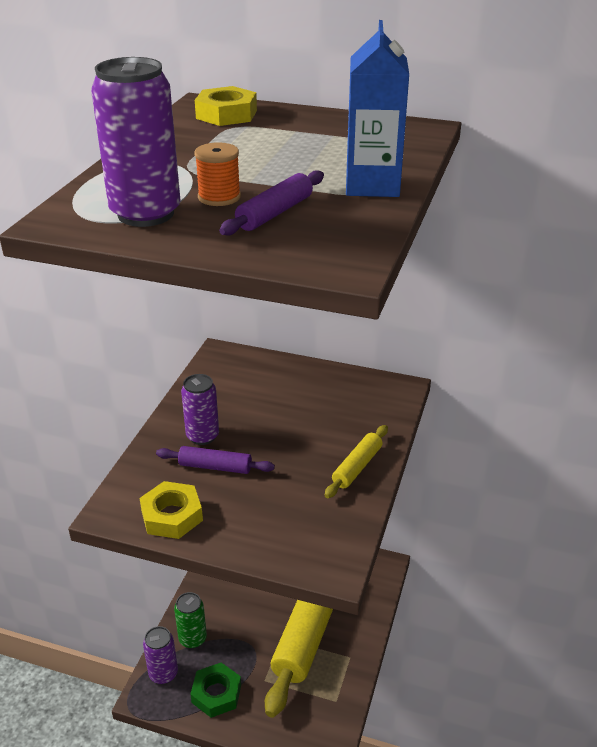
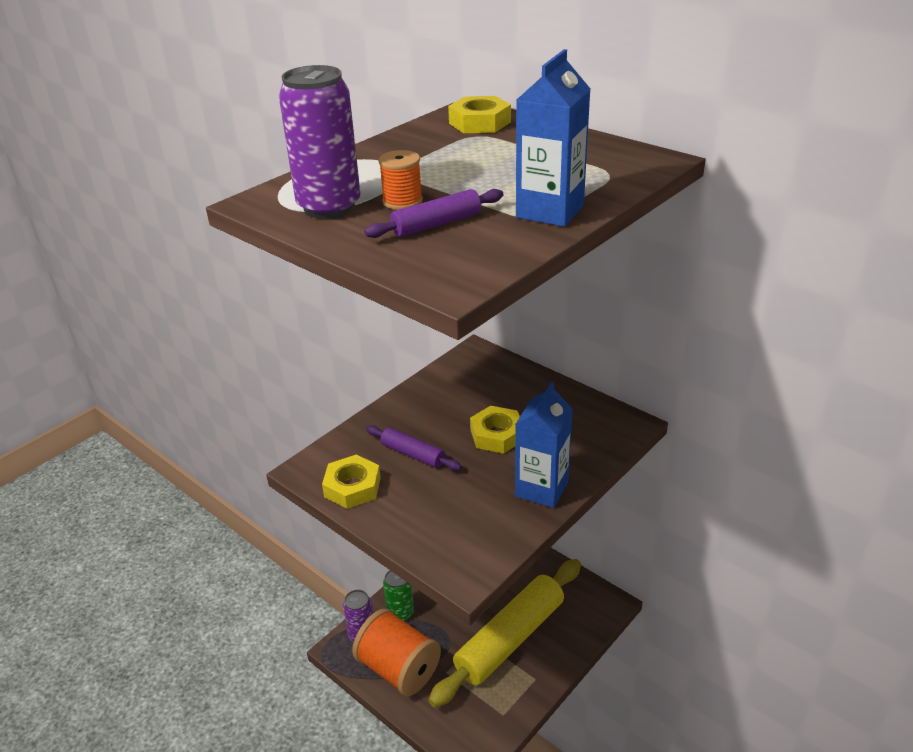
camera: 25 degrees right, 0 degrees up
(202, 436) = (417, 424): purple can -> none
(216, 693) = (399, 669): green nut -> orange spool
(286, 428) = (497, 435): none -> yellow nut
(357, 467) = (541, 489): yellow rolling pin -> blue carton

